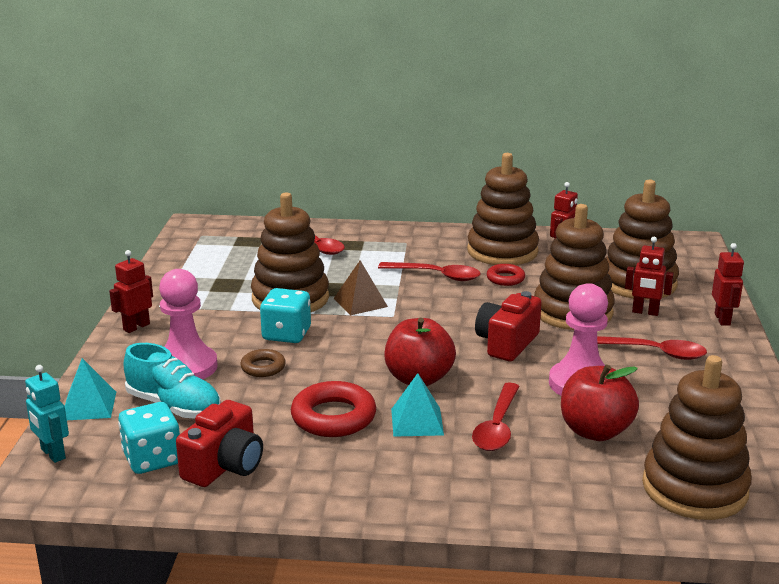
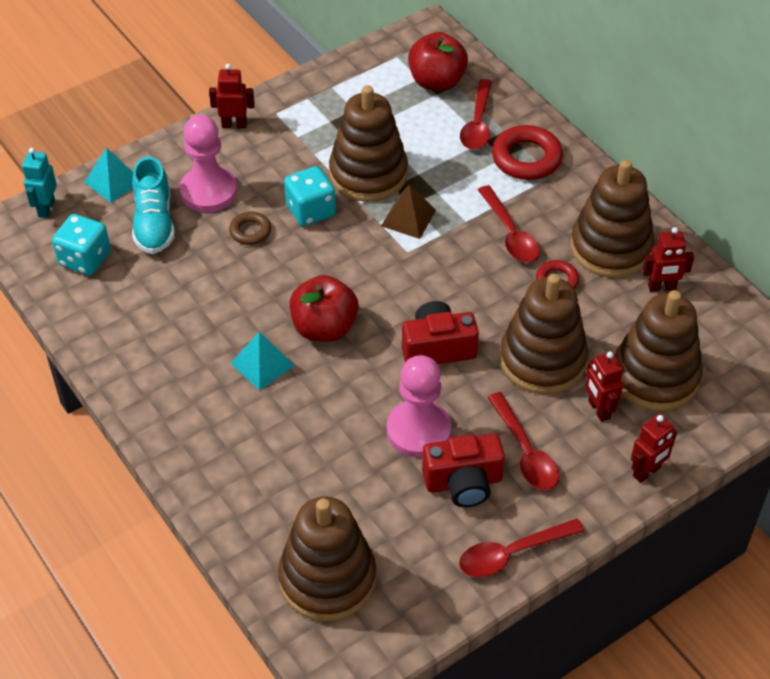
camera: 50 degrees right, 25 degrees up
(224, 466) = (110, 299): red camera -> red camera (463, 482)
(333, 417) = (223, 314): red ring -> red ring (526, 158)
(497, 426) = (301, 414): red spoon -> red spoon (512, 553)
(595, 431) = (352, 477): red apple -> red apple (437, 82)

